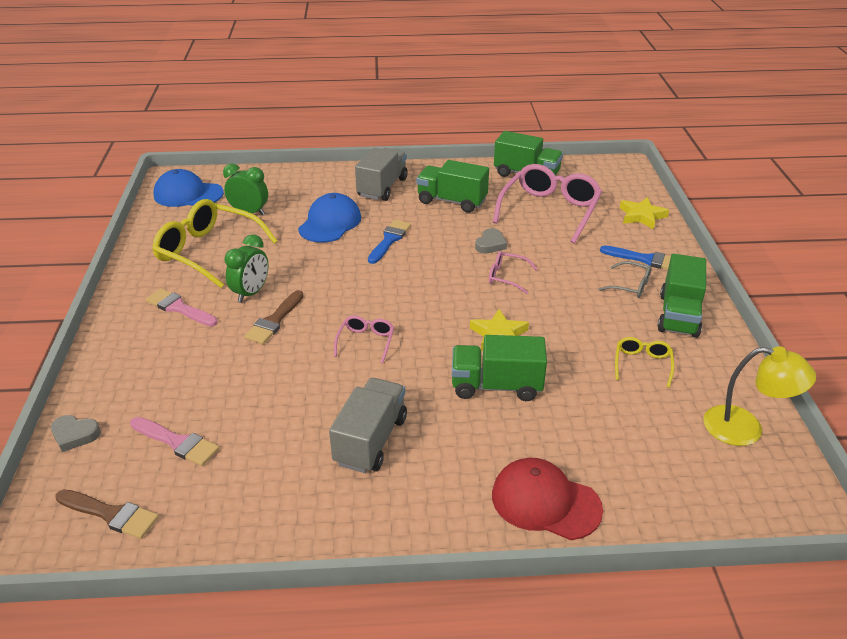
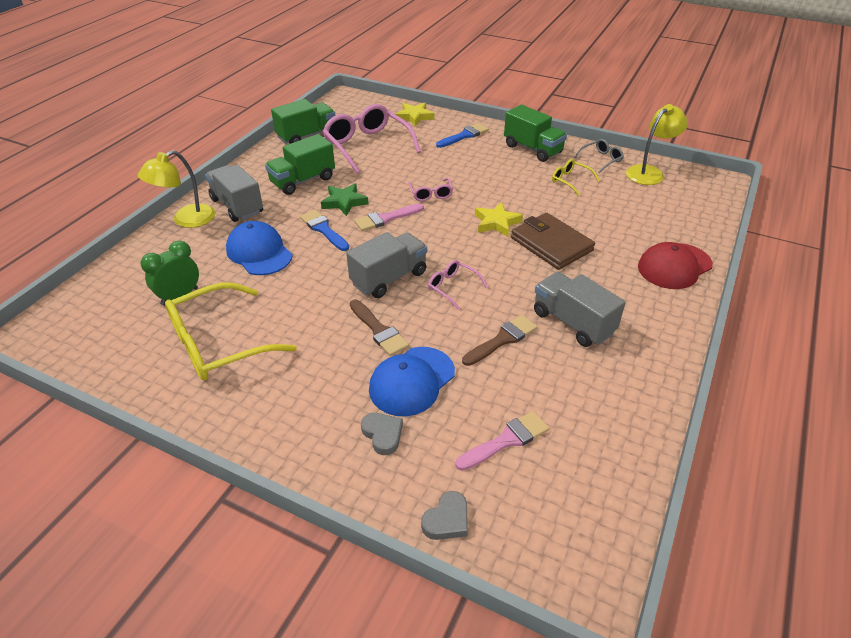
camera: 60 degrees left, 5 degrees up
(111, 514) = (577, 511): brown brush -> brown brush (502, 339)
(179, 308) = (299, 390): pink brush -> pink brush (386, 218)
(188, 194) = (84, 330): blue cap -> blue cap (412, 381)
(251, 293) = (322, 333): green clock -> none
(343, 175) = (186, 220): none -> yellow lamp
(349, 300) = (389, 278): none -> grey truck
(441, 234) = (344, 202): none -> green star
(490, 244) = (382, 185): grey heart -> grey heart (383, 435)
(496, 386) = (551, 244): green truck -> brown wallet
(506, 277) = (431, 194): pink glasses -> pink glasses turned 60 degrees counterclockwise
(630, 286) = (488, 152): grey glasses -> grey glasses (601, 159)

